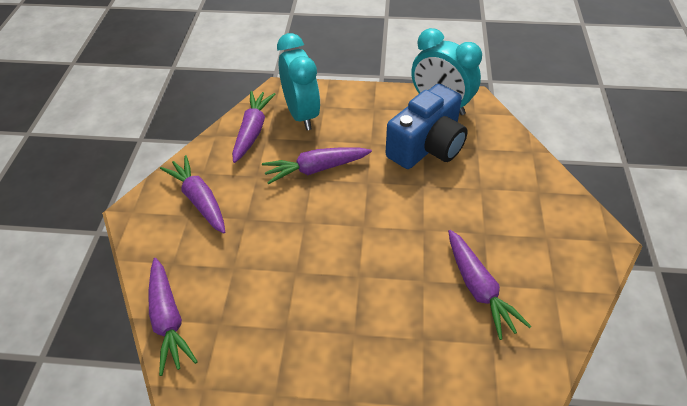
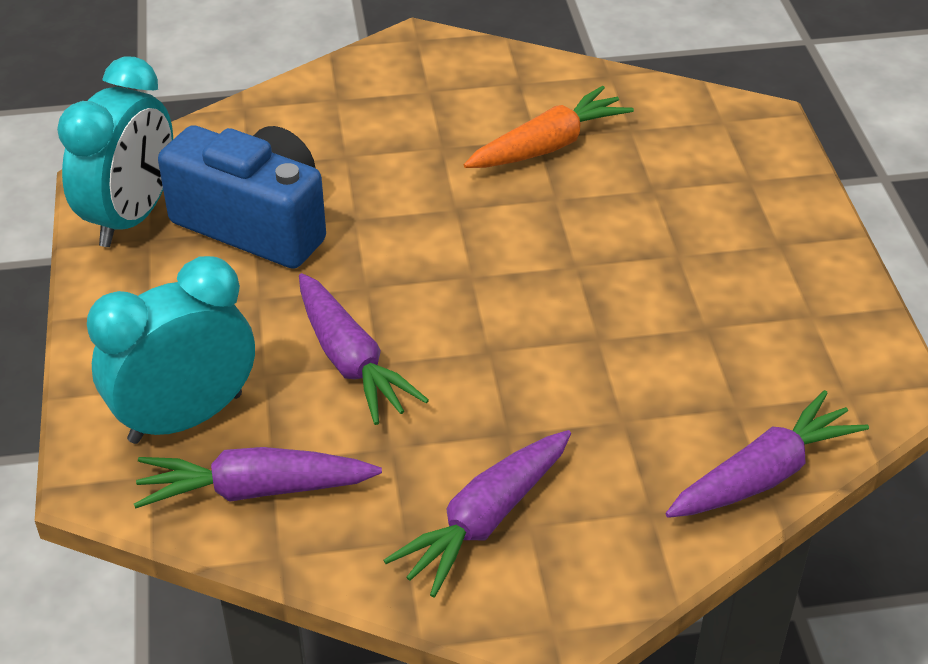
camera: 105 degrees left, 5 degrees down
(479, 289) = (548, 145): purple carrot -> orange carrot

